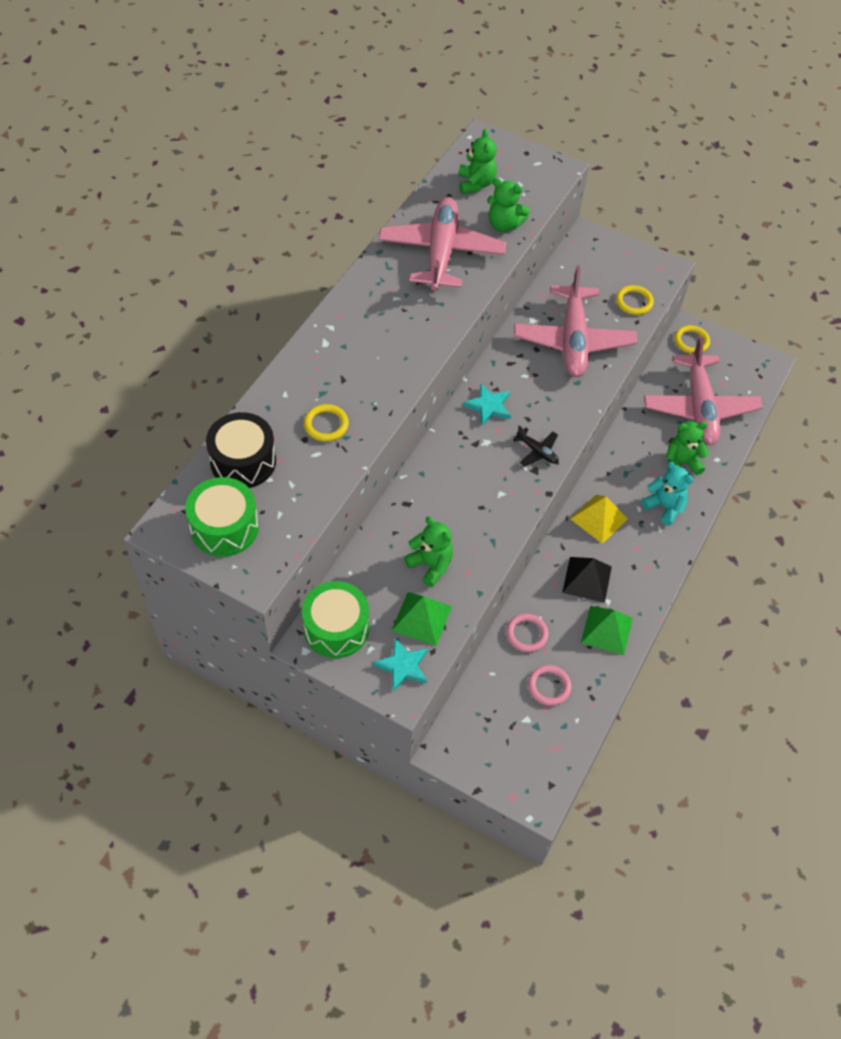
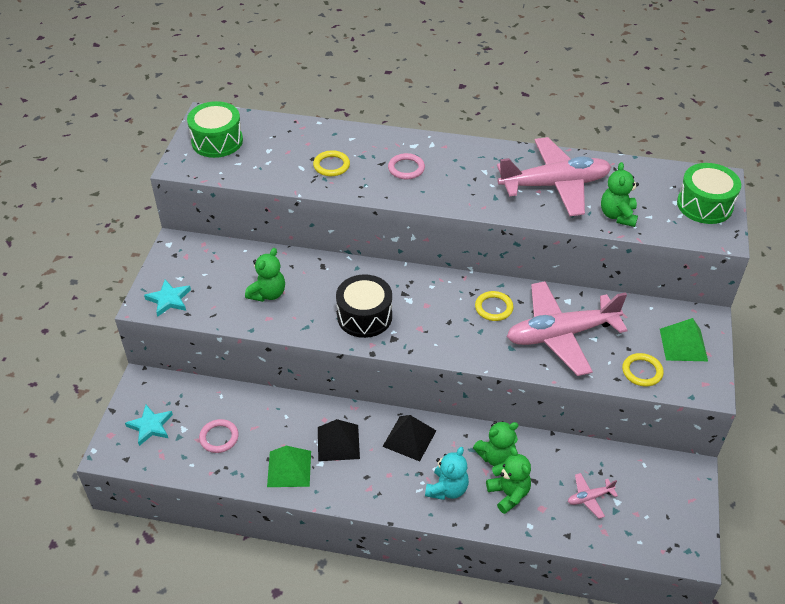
camera: 75 degrees right, 10 degrees down
(243, 461) = (278, 134): black drum -> black drum (364, 316)
(336, 628) = (192, 255): green drum -> green drum (704, 205)
(421, 618) = (215, 300): green pyramid -> green pyramid (683, 344)
(476, 184) = (656, 187): green teddy bear -> green teddy bear (496, 457)
(488, 406) = (449, 293): turquoise star -> turquoise star (150, 426)
(527, 634) = (266, 411): pink ring -> pink ring (406, 168)
(537, 451) = (415, 336): black plane -> none
(599, 519) = (409, 438): yellow pyramid -> black pyramid
(691, 341) = (677, 474): yellow ring -> yellow ring (493, 308)
(699, 408) = (589, 498): pink plane -> pink plane, size x0.41

